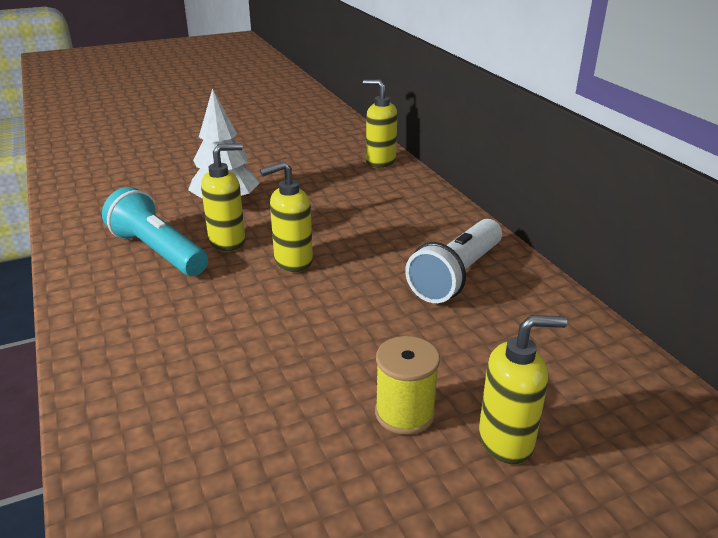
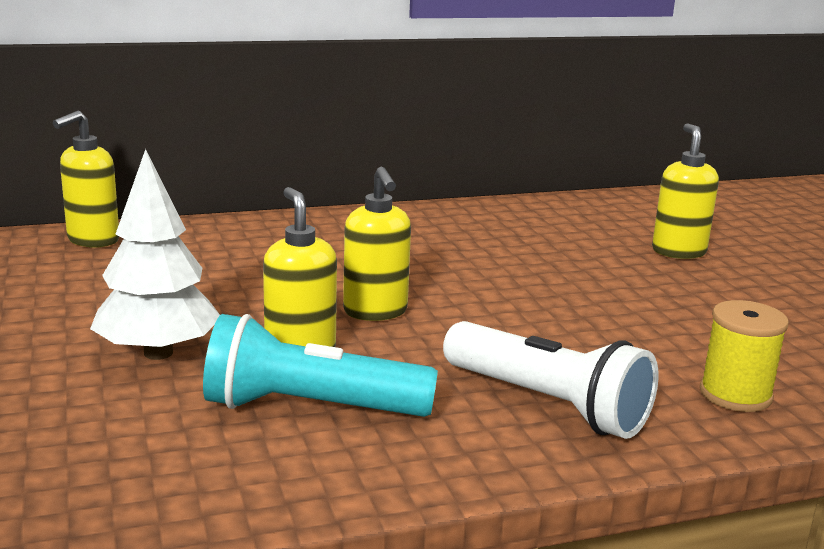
camera: 85 degrees left, 10 degrees down
(157, 252) = (310, 408): turquoise flashlight -> turquoise flashlight turned 45 degrees clockwise
(404, 413) = (656, 281): yellow spool -> yellow spool (735, 394)
(457, 275) = (430, 237): white flashlight -> white flashlight (548, 404)

